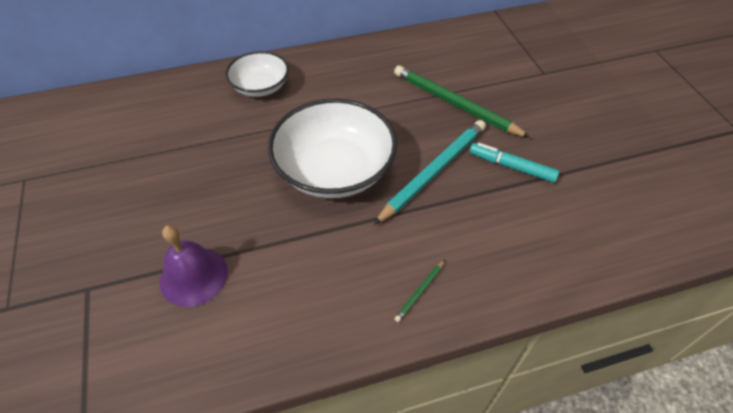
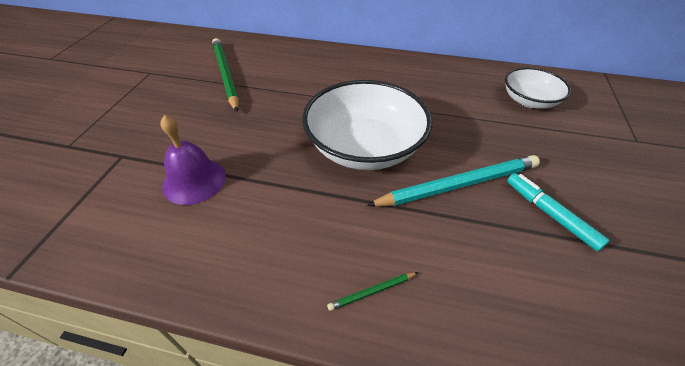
camera: 30 degrees right, 5 degrees down
(260, 86) = (348, 67): white bowl -> white bowl (529, 100)
(455, 104) = (516, 135): green pencil -> green pencil (225, 75)

